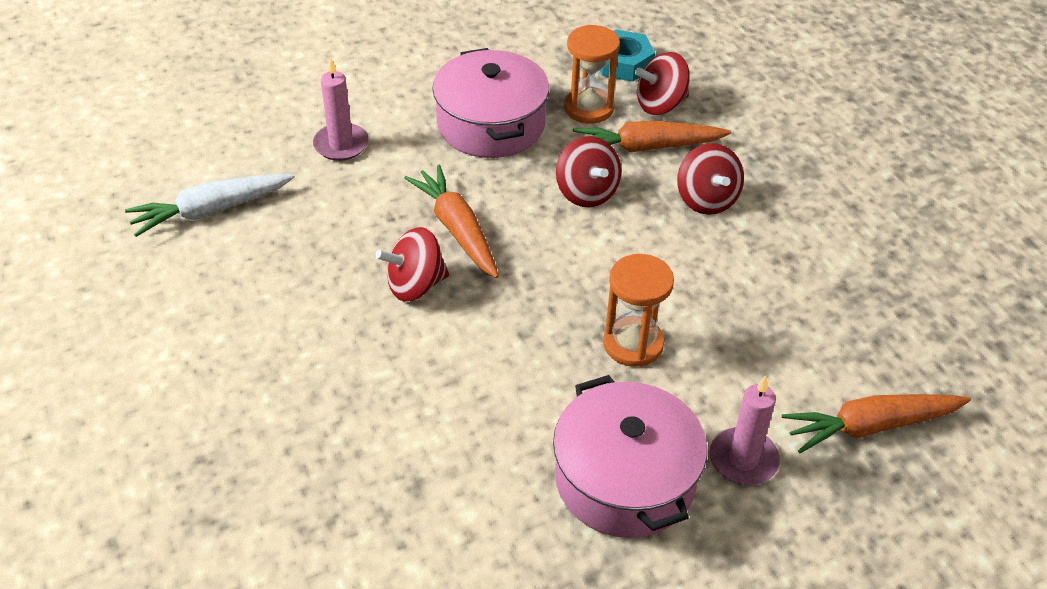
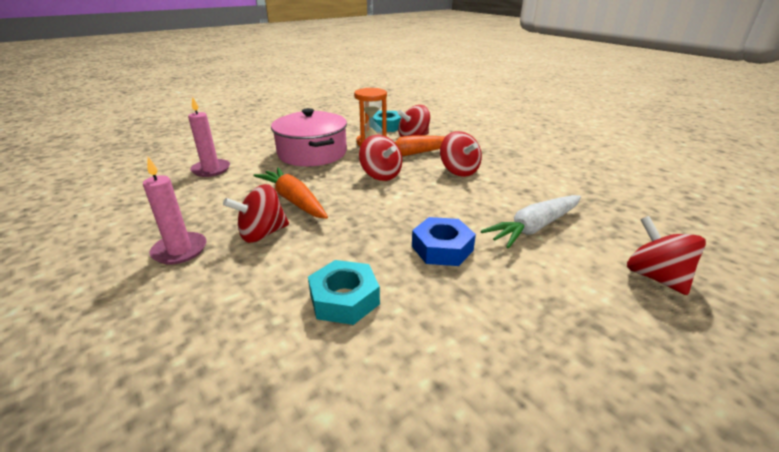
camera: 10 degrees left, 15 degrees down
(211, 210) = (102, 209): white carrot -> white carrot (534, 227)
(503, 397) = (344, 299): none -> turquoise nut
(625, 479) = (476, 351): pink pot -> none
(633, 344) = (442, 248): orange hourglass -> blue nut
(743, 459) = (572, 317): pink candle -> pink candle (180, 250)
(871, 426) = (655, 277): orange carrot -> red spinning top

